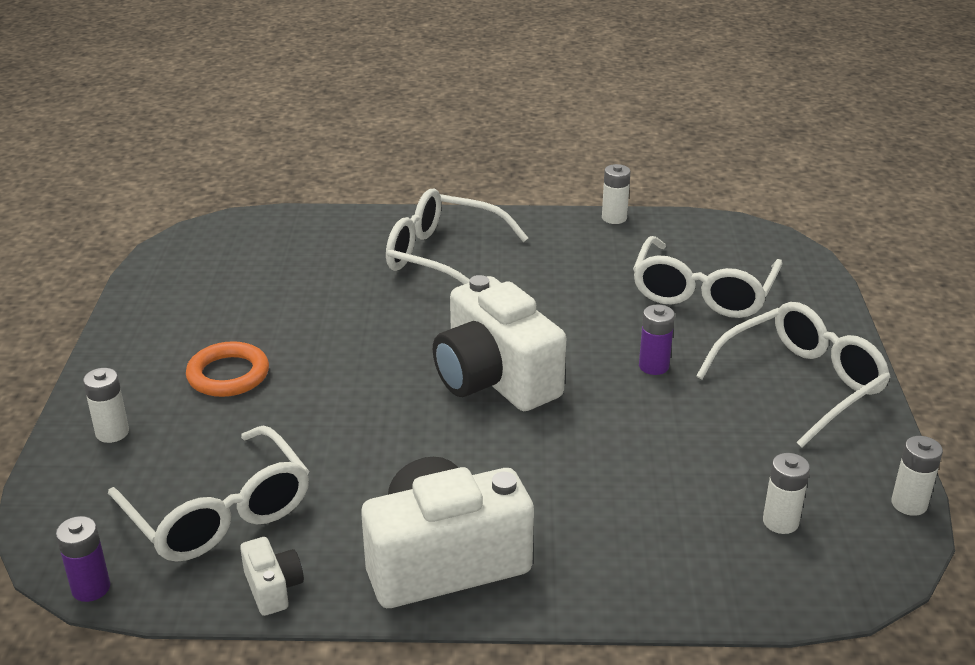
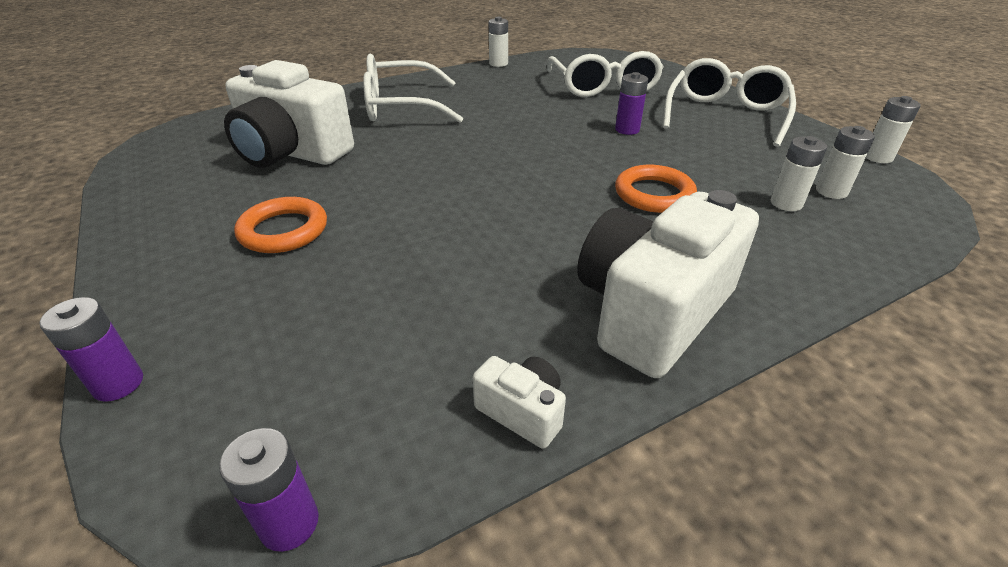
camera: 30 degrees left, 5 degrees up
(51, 461) = (118, 384): none -> purple battery
(112, 432) = (185, 323): white battery -> white battery (786, 203)
(219, 514) = (387, 358): white glasses -> none
(495, 379) = (528, 166): white camera -> white camera (292, 152)
(583, 455) = (654, 194): none -> orange ring

